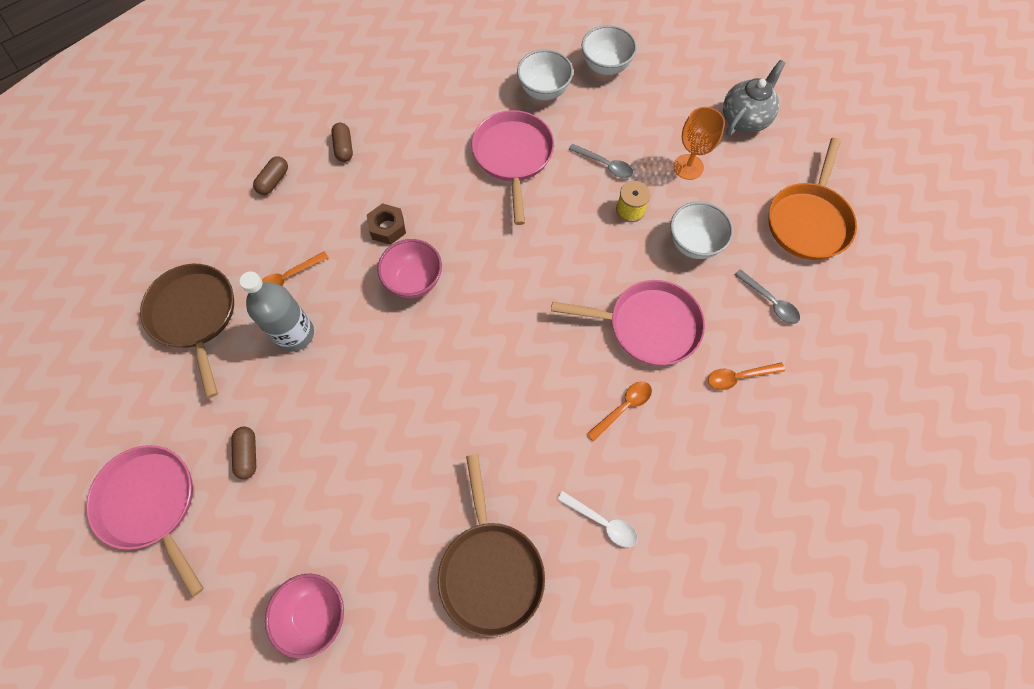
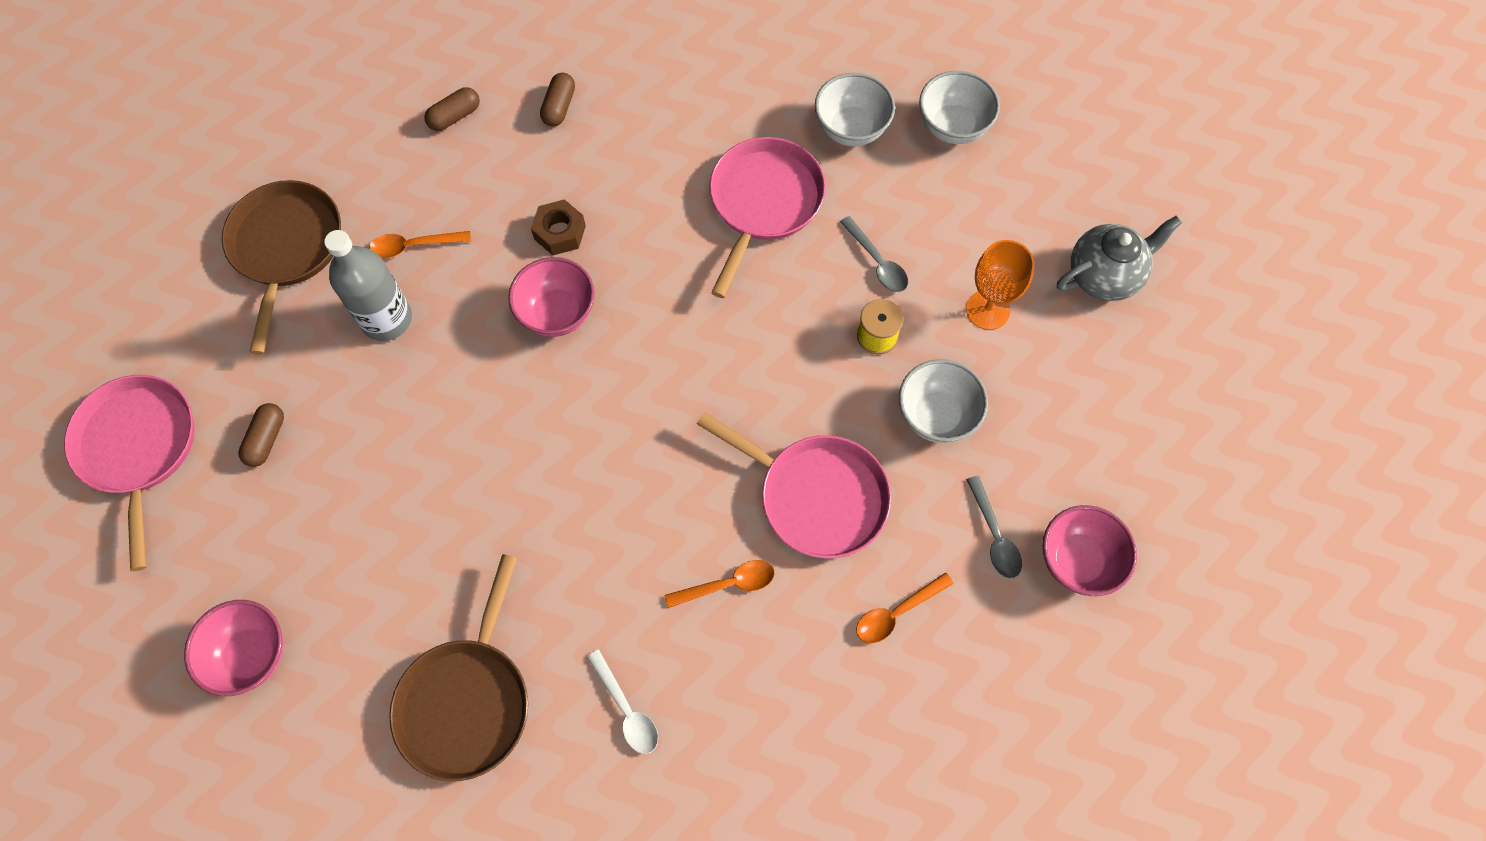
camera: 25 degrees right, 0 degrees up
(738, 377) = (896, 613): orange spoon -> orange spoon turned 45 degrees counterclockwise
(808, 221) = (1111, 451): orange pan -> none
(827, 295) = (1077, 561): none -> pink bowl

